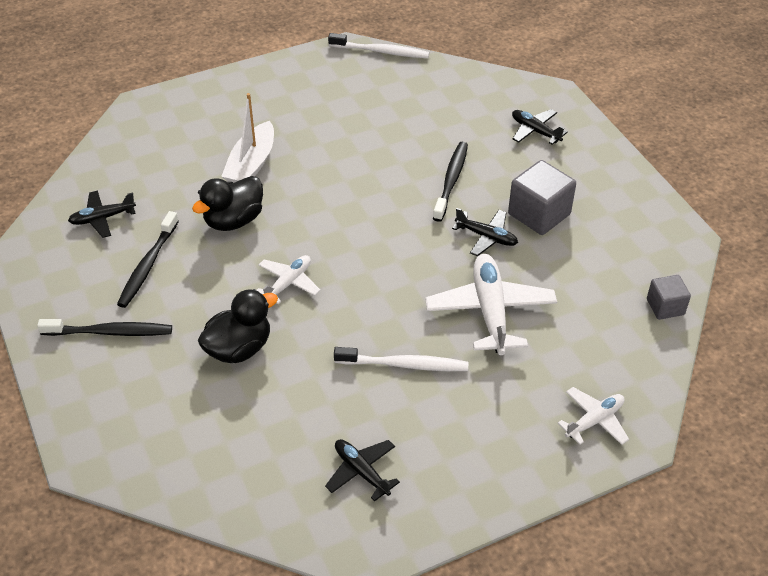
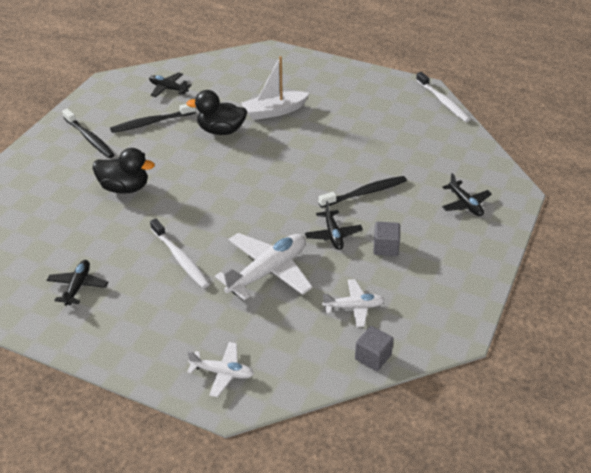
camera: 50 degrees right, 5 degrees down
(288, 283) = (195, 177): white plane -> white plane (354, 307)
(535, 131) = (465, 204): black plane -> black plane turned 150 degrees clockwise
(539, 214) = (385, 247): grey cube -> grey cube, size x0.60

